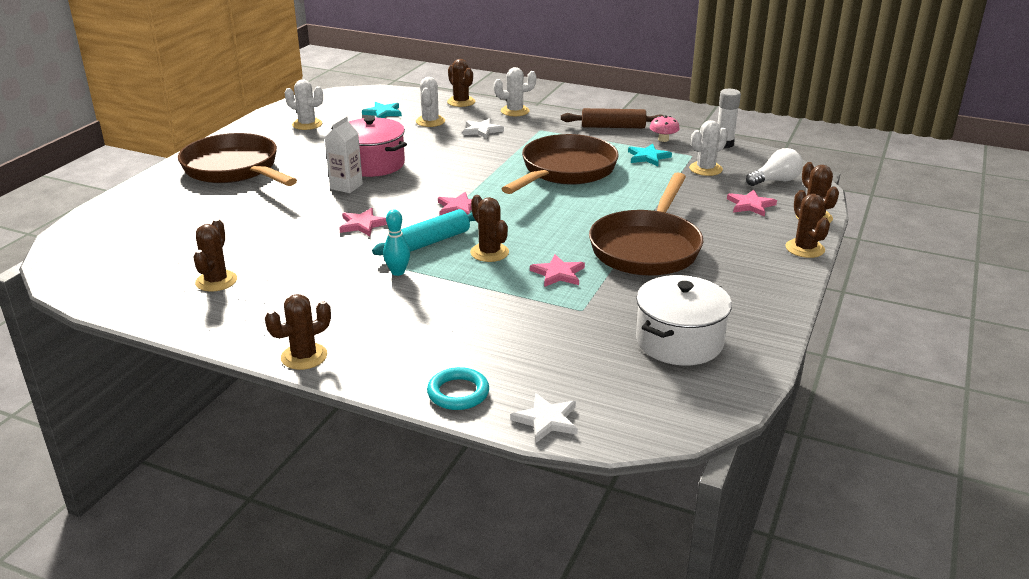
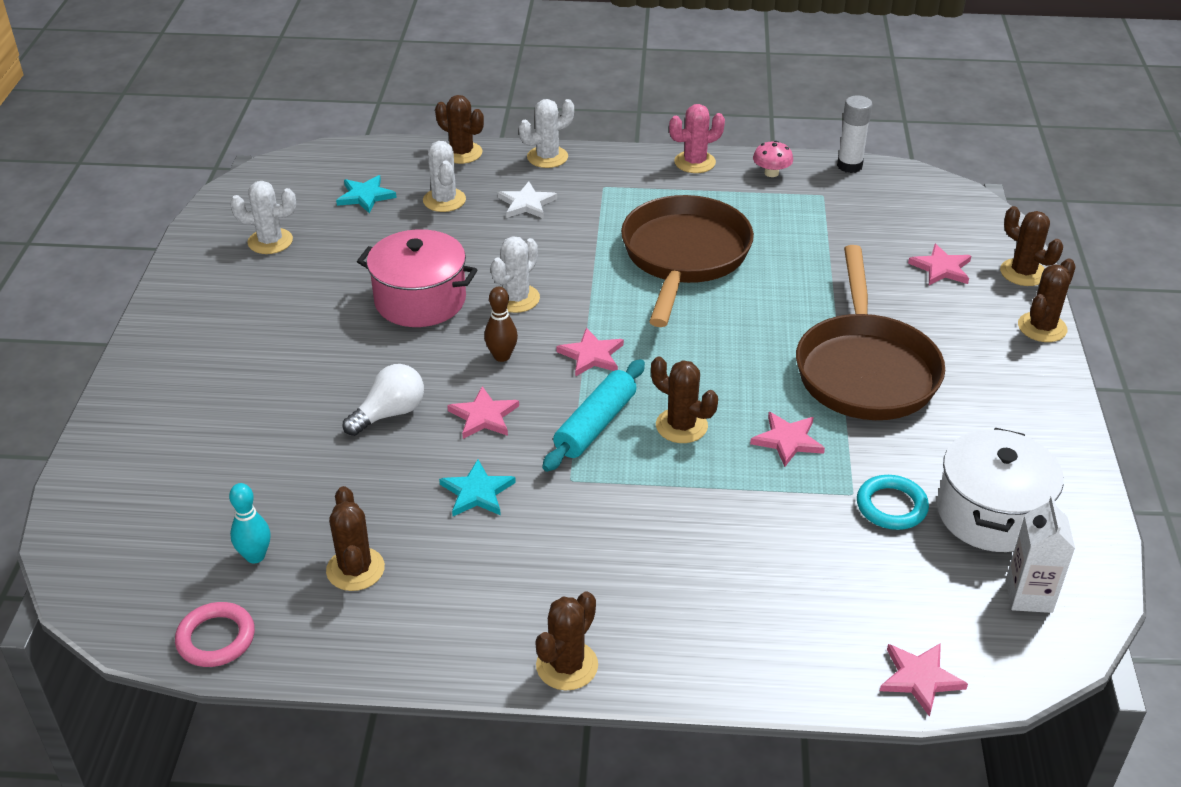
camera: 20 degrees left, 10 degrees up
(105, 296) = (216, 638): none -> pink ring
(234, 169) = (226, 353): brown pan -> none
(346, 186) = (412, 351): white carton -> white carton (1028, 596)
(398, 272) = (588, 489): turquoise bowling pin -> turquoise bowling pin (255, 556)
(400, 198) = (502, 356): none -> brown bowling pin
(458, 393) = (794, 668): turquoise ring -> turquoise ring (891, 506)
(546, 420) = (920, 678): white star -> pink star
(613, 127) = (694, 162): brown rolling pin -> pink cactus
(648, 157) = (771, 209): turquoise star -> turquoise star (477, 492)
(705, 169) = (853, 216): white cactus -> white cactus (516, 298)
(775, 181) = (946, 219): white light bulb -> white light bulb (389, 413)
(805, 248) = (1042, 327): brown cactus -> brown cactus turned 75 degrees clockwise

